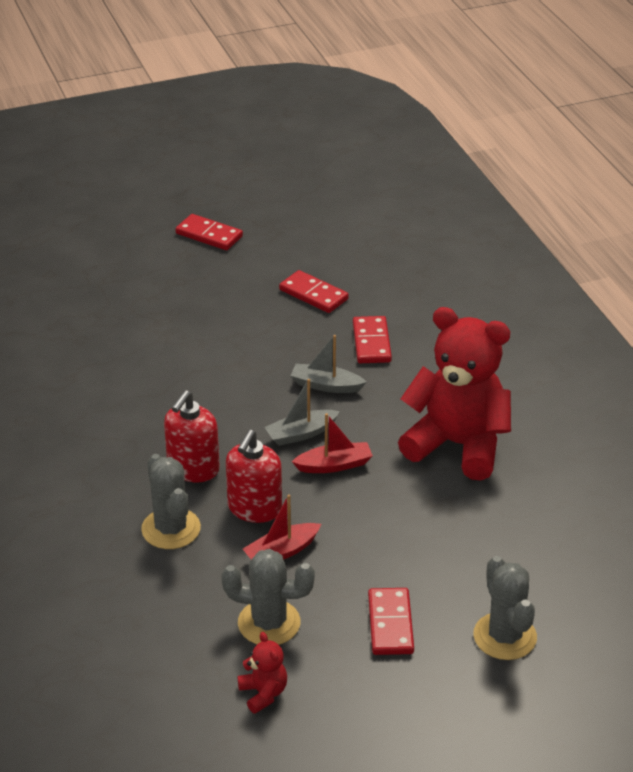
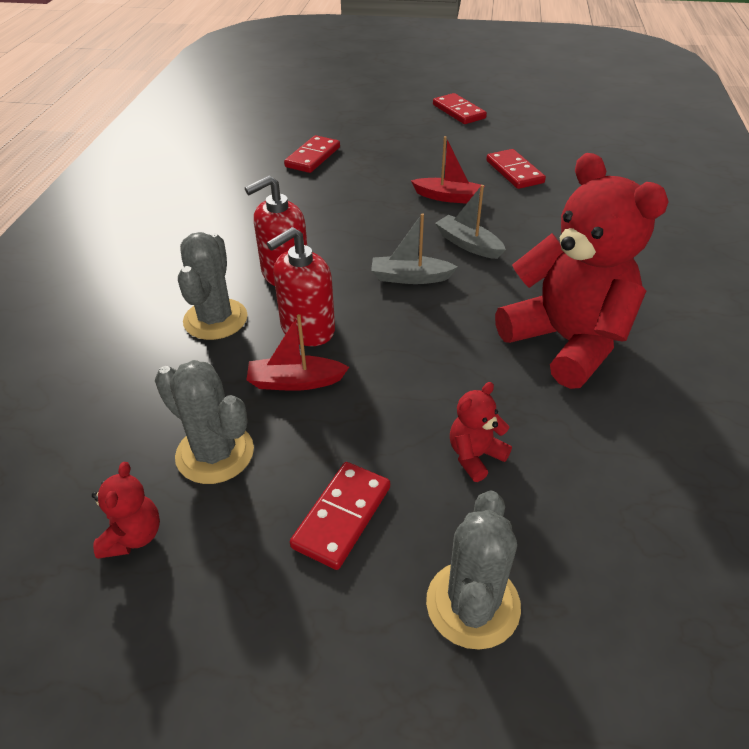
camera: 30 degrees right, 5 degrees up
(334, 465) = (419, 316): red boat -> red boat (448, 197)
(371, 342) = (541, 222): red domino -> red domino (312, 157)
(448, 552) = (475, 456): none -> red teddy bear

